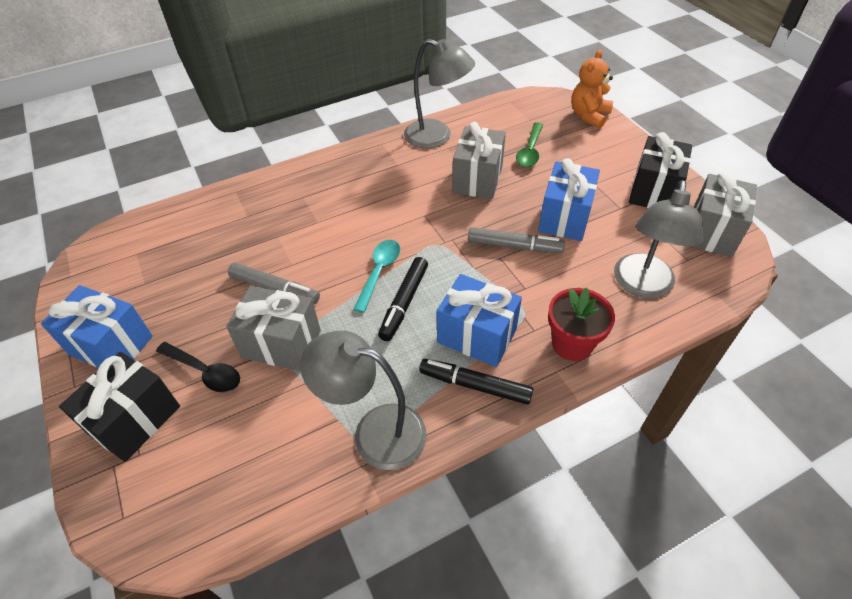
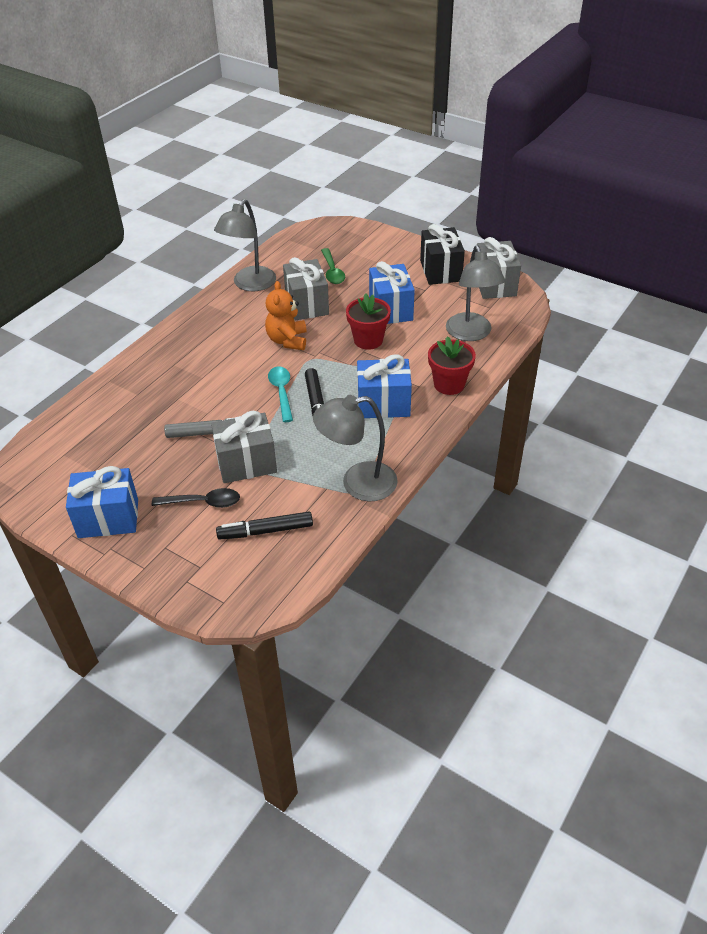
camera: 30 degrees left, 5 degrees down
(135, 420) = (176, 551): black gift -> none
(437, 137) = (250, 284): grey lamp -> grey lamp turned 120 degrees clockwise
(475, 385) = (403, 432): black marker -> black marker (265, 531)
(514, 246) = (368, 340): grey marker -> red flower pot
(589, 116) = (359, 232): orange teddy bear -> orange teddy bear (287, 340)

